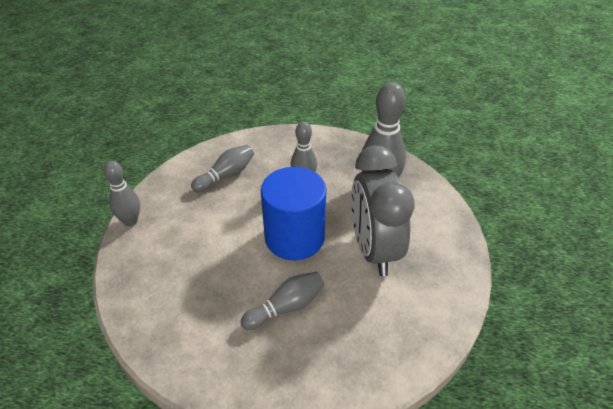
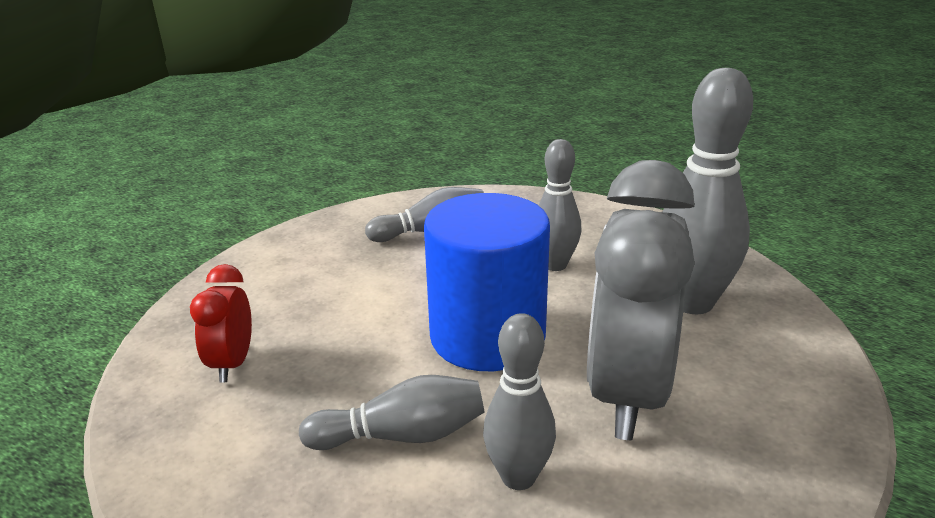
camera: 25 degrees right, 15 degrees down
(130, 221) = (252, 254): grey bowling pin -> grey bowling pin (518, 477)
(173, 296) = (232, 364): none -> red clock

